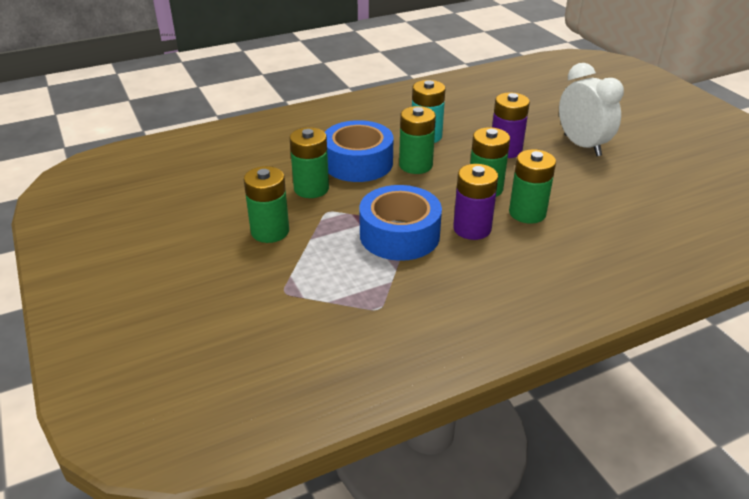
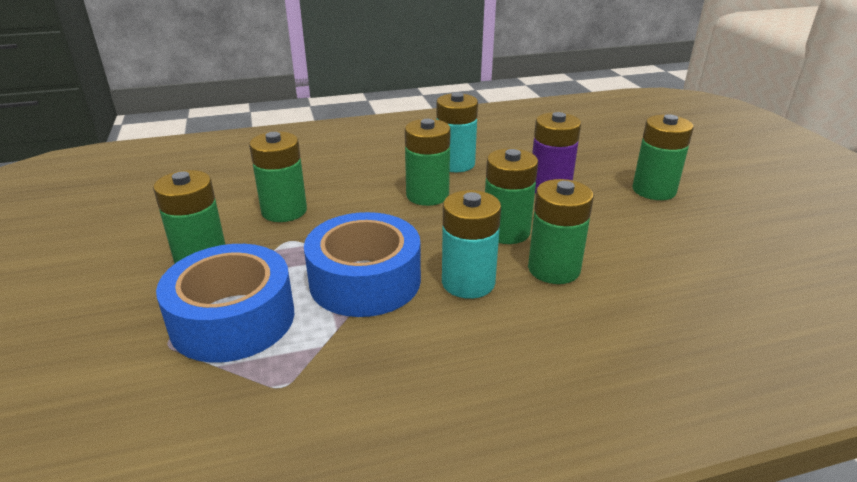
camera: 10 degrees right, 5 degrees down
(358, 163) = (357, 186): blue tape -> blue tape (233, 319)
(472, 228) = (468, 282): purple battery -> turquoise battery
(582, 145) = (654, 190): white clock -> green battery

